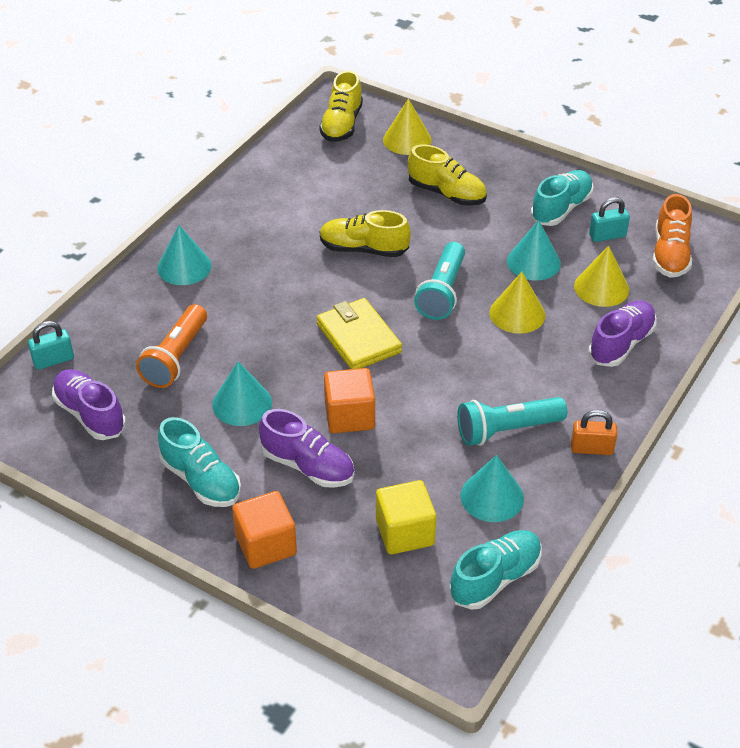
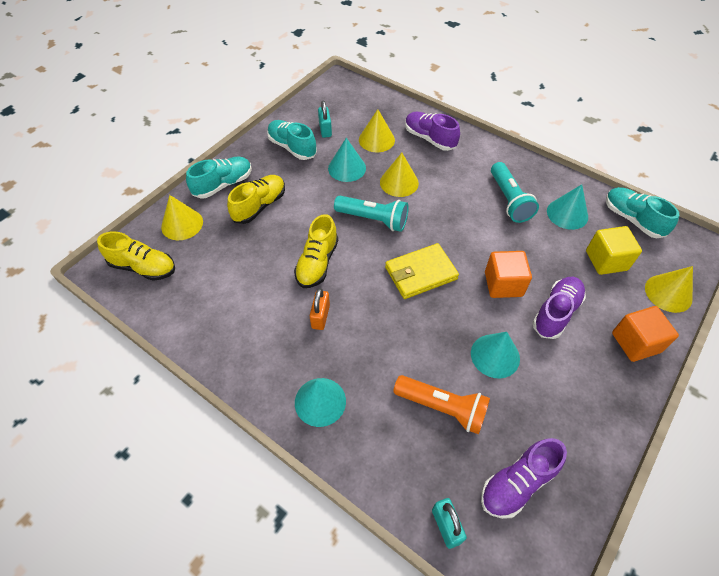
camera: 85 degrees left, 10 degrees up
(201, 480) = (581, 387): turquoise shoe -> turquoise shoe (223, 184)
(352, 598) = (668, 293): none -> yellow cone
(591, 448) = (520, 164): orange padlock -> orange padlock (320, 316)
(670, 254) = (348, 106): orange shoe -> none

